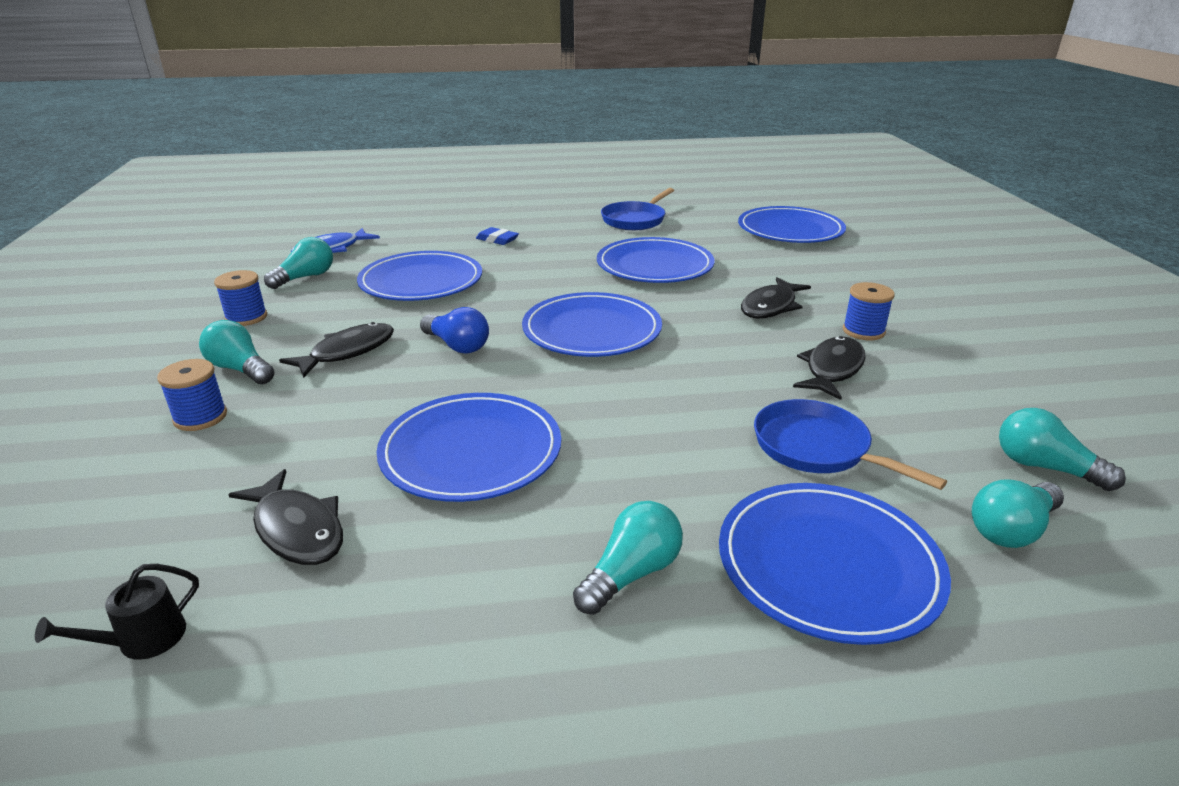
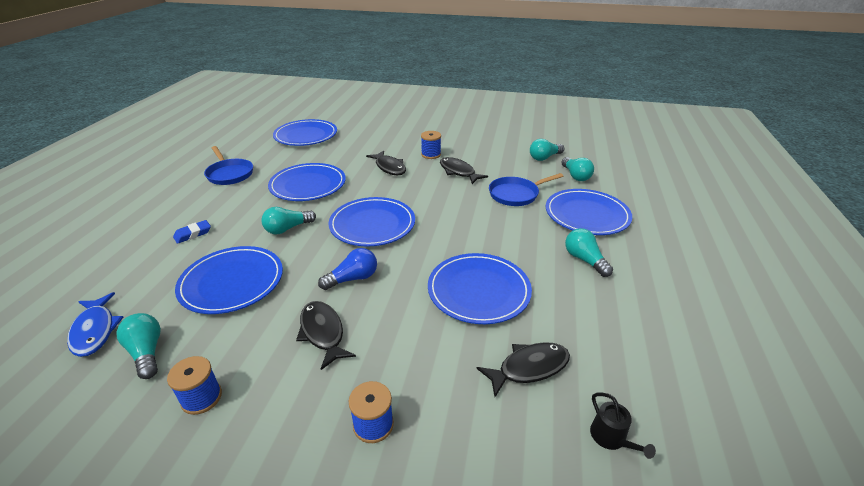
camera: 70 degrees left, 5 degrees up
(240, 369) = (306, 400): turquoise light bulb -> turquoise light bulb (287, 229)

